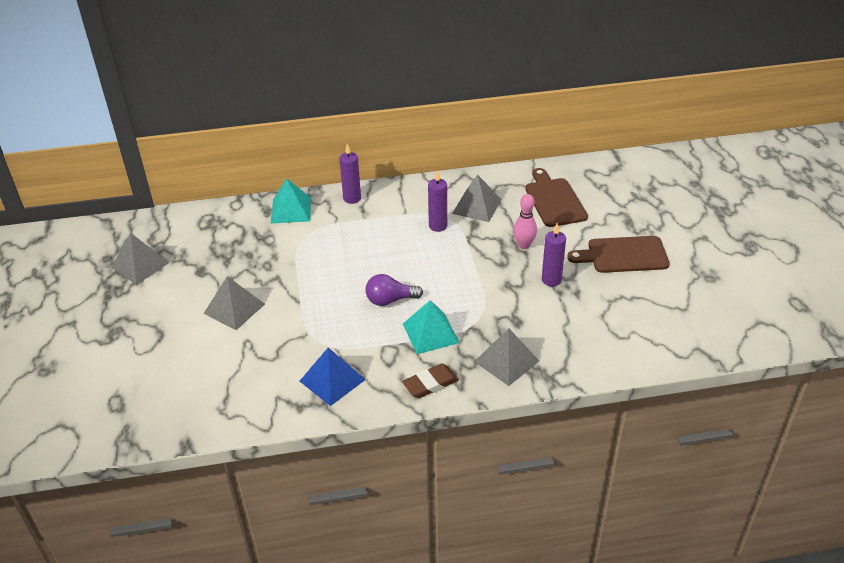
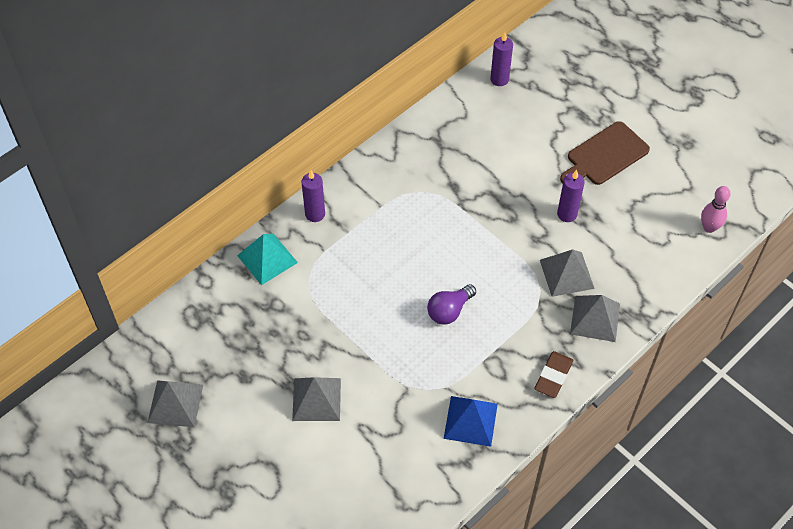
camera: 35 degrees left, 15 degrees up
(431, 333) = (512, 325): turquoise pyramid -> none
(438, 226) = (423, 205): purple candle -> purple candle (499, 79)
(476, 206) = (439, 164): grey pyramid -> grey pyramid (566, 274)
(524, 245) = (515, 188): pink bowling pin -> pink bowling pin (709, 227)
(554, 200) = (502, 122): brown cutting board -> none

